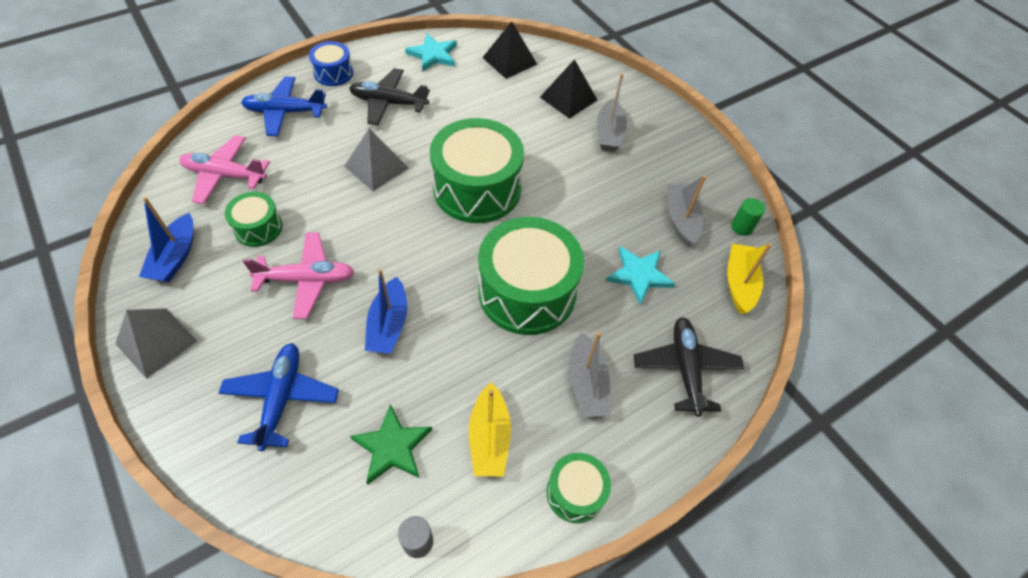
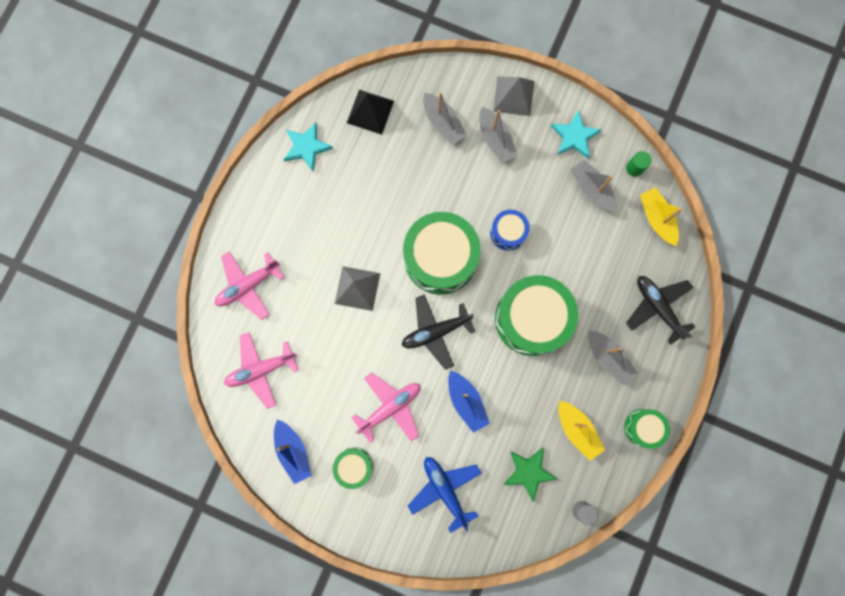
camera: 30 degrees left, 25 degrees up
(156, 342) = (341, 510): grey pyramid -> grey pyramid (513, 96)
(258, 228) = (324, 393): green drum -> green drum (354, 466)
(285, 112) = (248, 285): blue plane -> pink plane
(333, 73) = (248, 222): blue drum -> blue drum (508, 232)
(388, 103) = (315, 222): black plane -> black plane (435, 332)
(568, 98) = (443, 123): black pyramid -> grey boat
(639, 275) = (591, 256): turquoise star -> turquoise star (574, 136)

